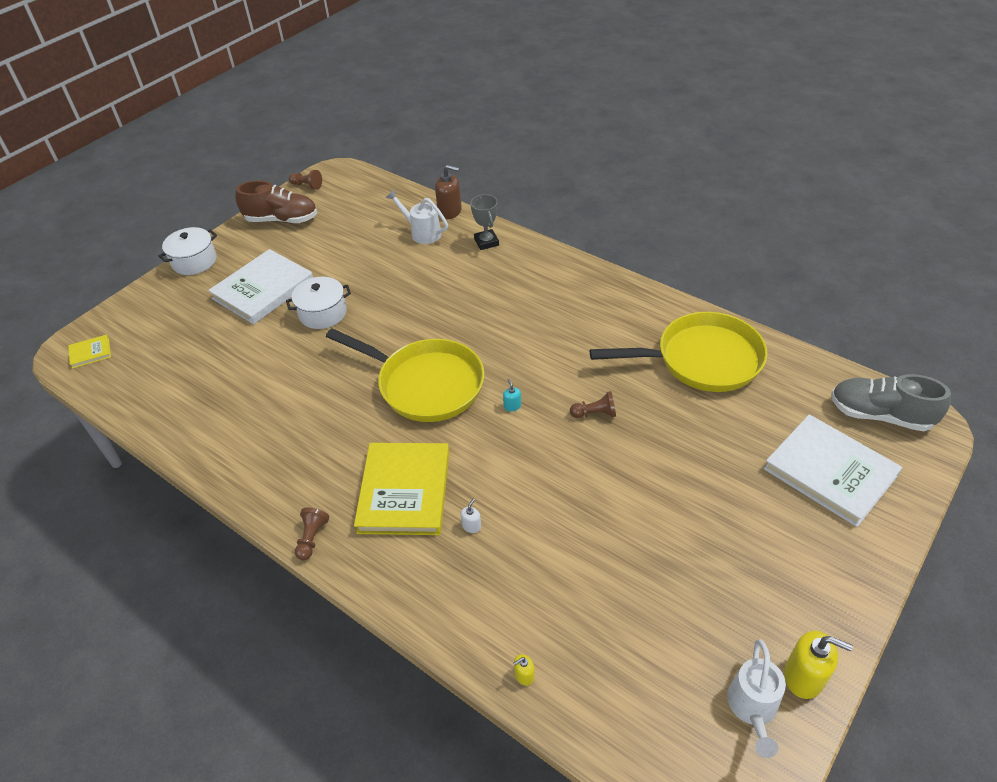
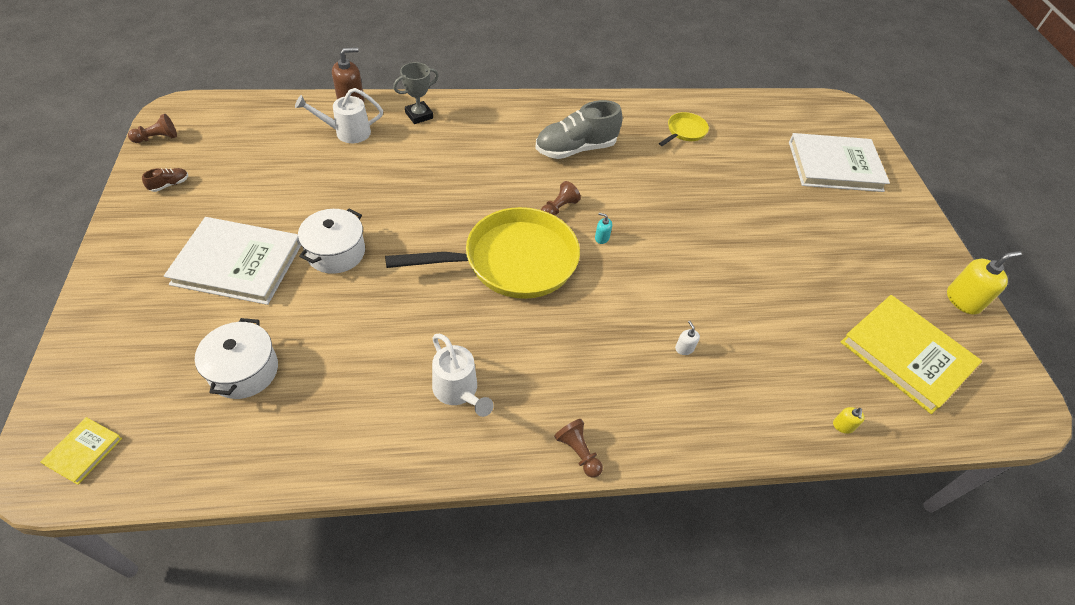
camera: 50 degrees left, 5 degrees up
(194, 261) = (105, 277): white pot -> white pot (244, 371)
(263, 290) = (238, 264): white book -> white book turned 75 degrees counterclockwise
(282, 220) = (169, 185): brown shoe -> brown shoe, size x0.41
(404, 491) = (604, 358): yellow book -> yellow book (906, 355)
(486, 242) = (419, 115): grey trophy -> grey trophy turned 60 degrees counterclockwise
(595, 414) = (664, 209): brown pawn -> brown pawn (559, 208)
(702, 360) = (684, 131): yellow pan -> yellow pan, size x0.44
(752, 709) = (965, 340): white watering can -> white watering can (458, 391)
(880, 415) = (817, 115): grey shoe -> grey shoe (575, 149)

